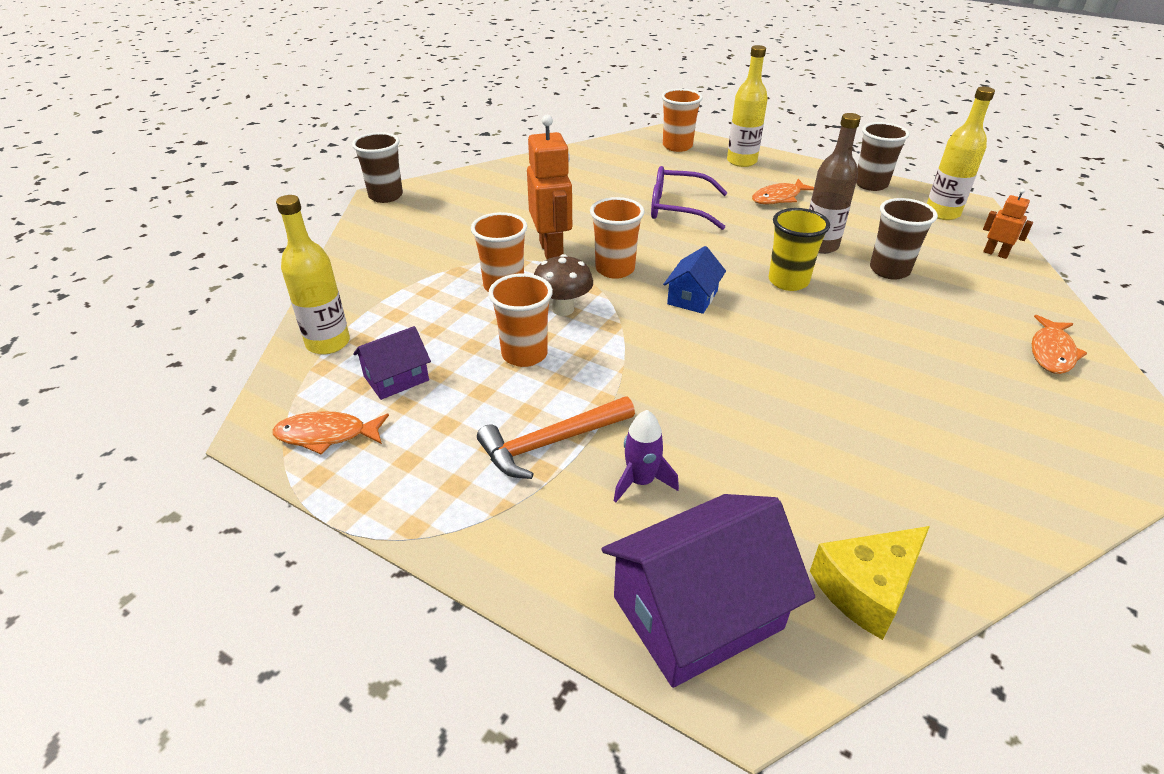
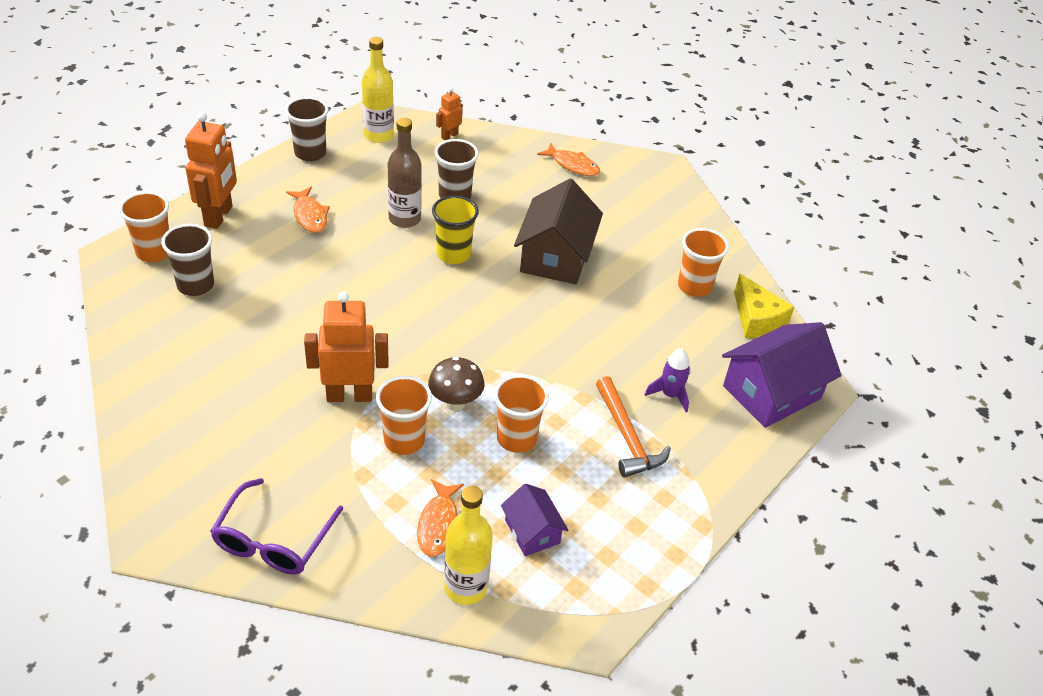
camera: 85 degrees left, 5 degrees up
(327, 435) = (600, 582): orange fish -> orange fish (439, 524)
(386, 196) = (151, 536): brown cup -> brown cup (195, 285)
(615, 269) = (399, 356): orange cup -> orange cup (694, 286)
(678, 208) = (300, 287): purple glasses -> purple glasses (273, 540)
(692, 297) = (460, 316): blue house -> none
(697, 612) = (771, 392): purple house -> purple house turned 75 degrees clockwise
(741, 161) = (219, 216): yellow bottle -> orange robot
(845, 354) = (555, 256): none -> brown house

